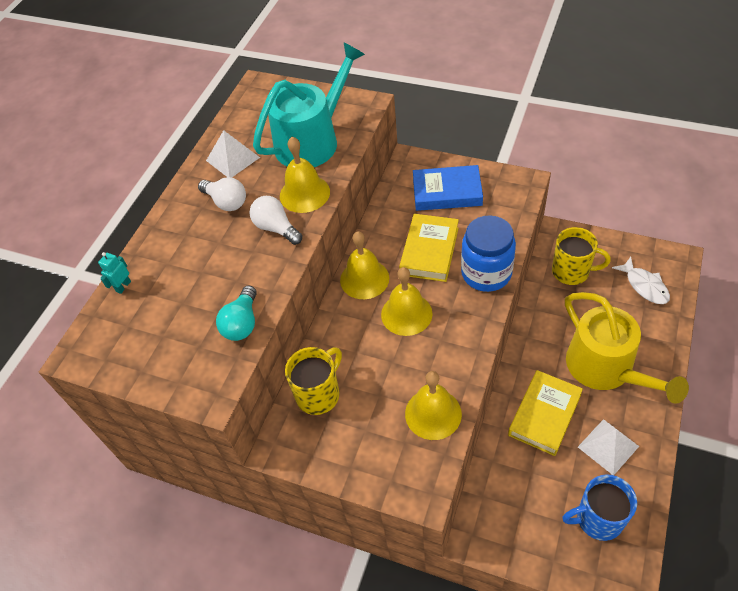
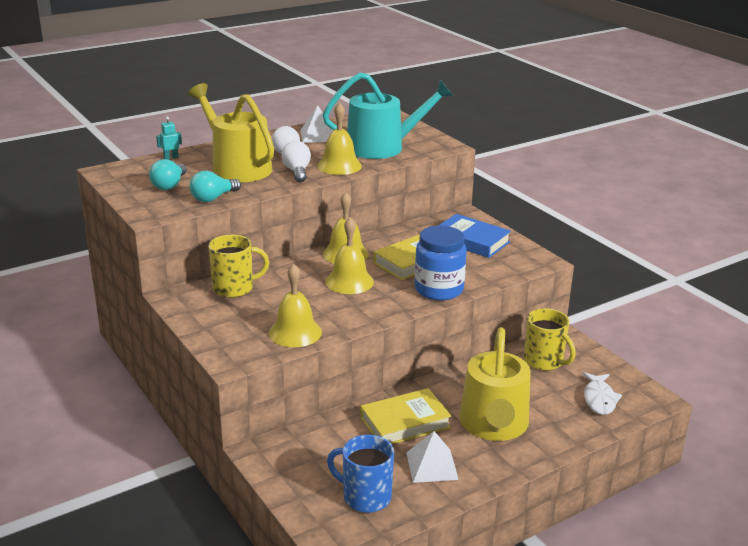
camera: 30 degrees right, 25 degrees down
(174, 332) = (169, 185): none -> turquoise light bulb
(210, 258) = (237, 167): none -> yellow watering can

